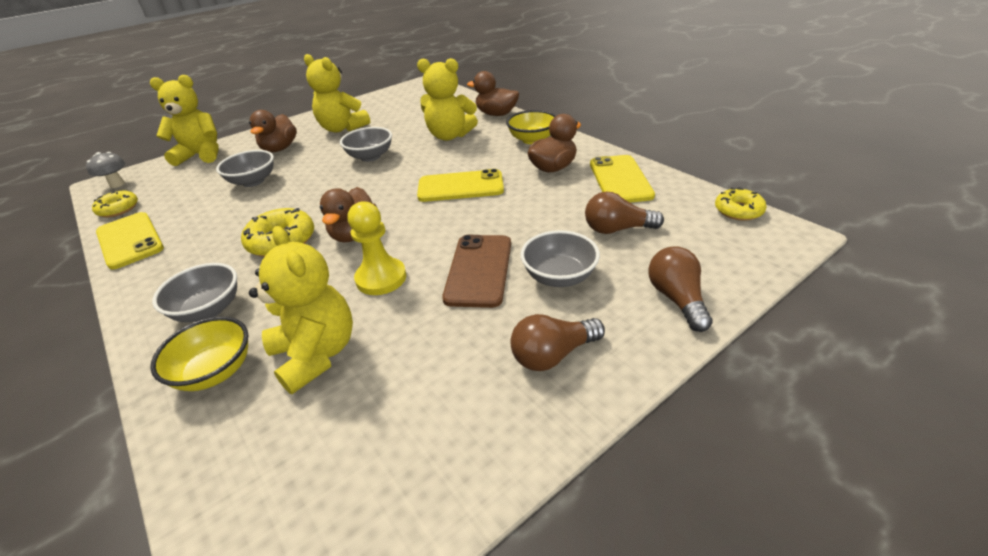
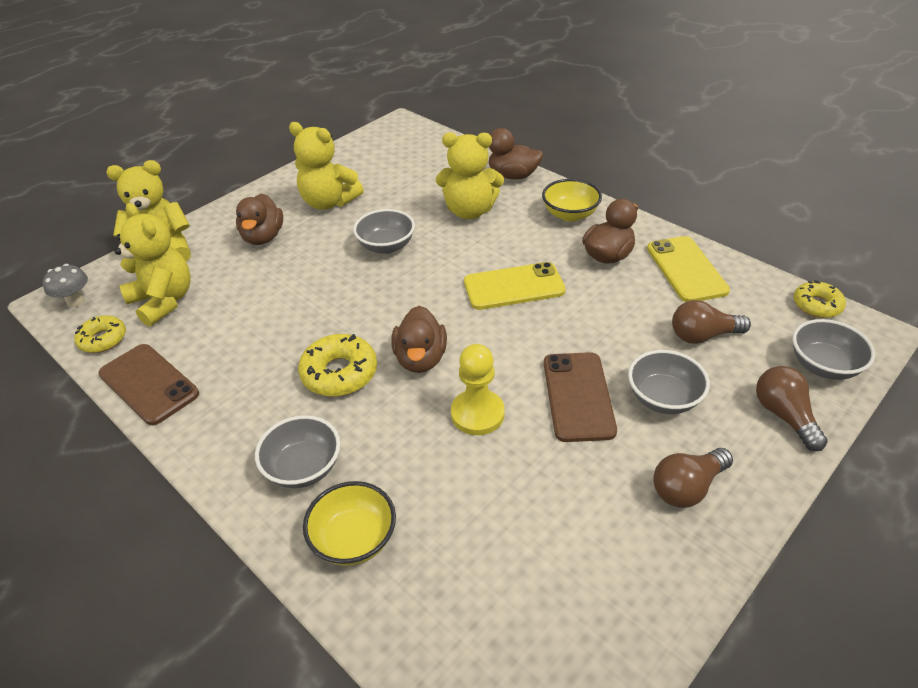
camera: 10 degrees left, 5 degrees up
(130, 240) = (149, 384): yellow phone -> brown phone
(253, 181) = (256, 289): grey bowl -> grey bowl (823, 366)
(316, 354) = (452, 509): yellow teddy bear -> yellow teddy bear (164, 301)

